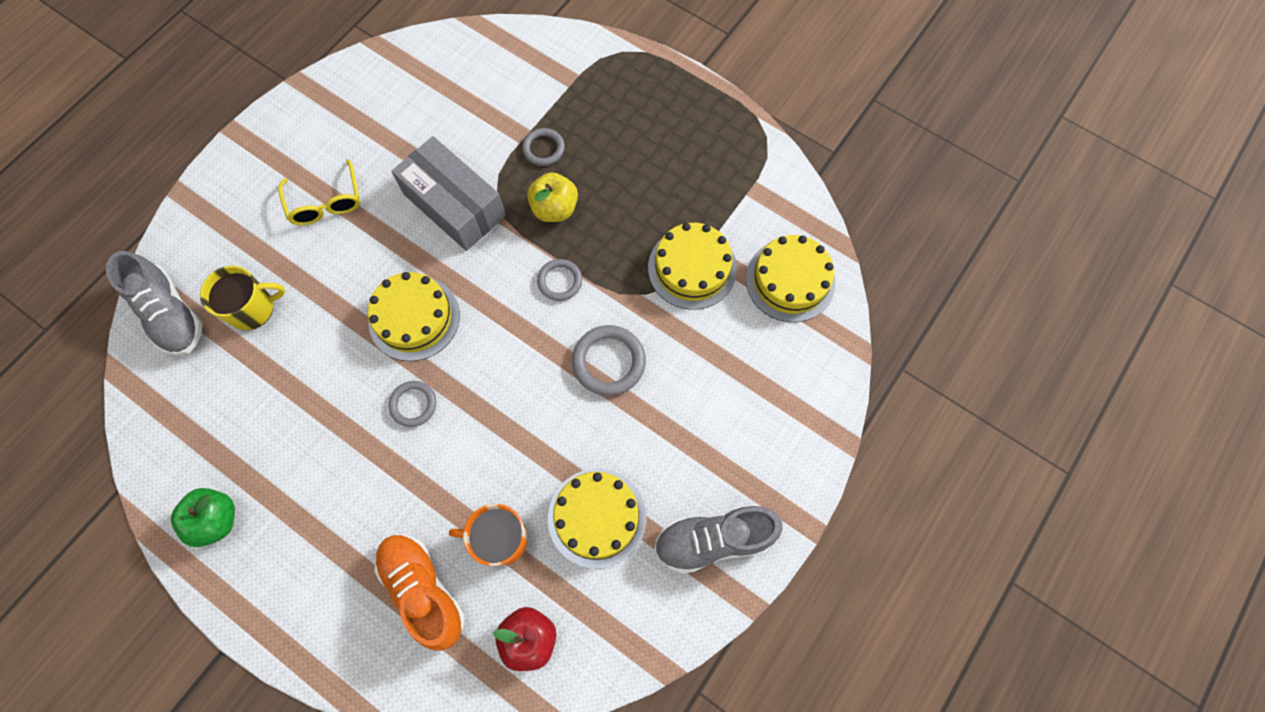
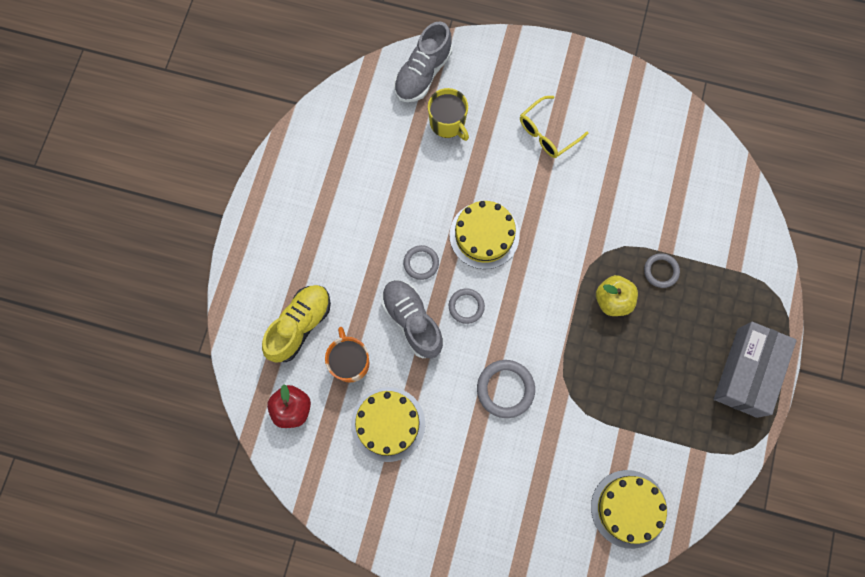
camera: 70 degrees right, 5 degrees up
(216, 520) = (299, 173): green apple -> none
(423, 590) = (300, 325): orange shoe -> yellow shoe
(454, 205) = (584, 224): grey box -> grey box (747, 372)
(560, 281) = (554, 328): grey ring -> grey ring (466, 306)
(692, 268) = (607, 425): yellow cake -> none
(713, 540) = (401, 514): grey shoe -> grey shoe (412, 321)

